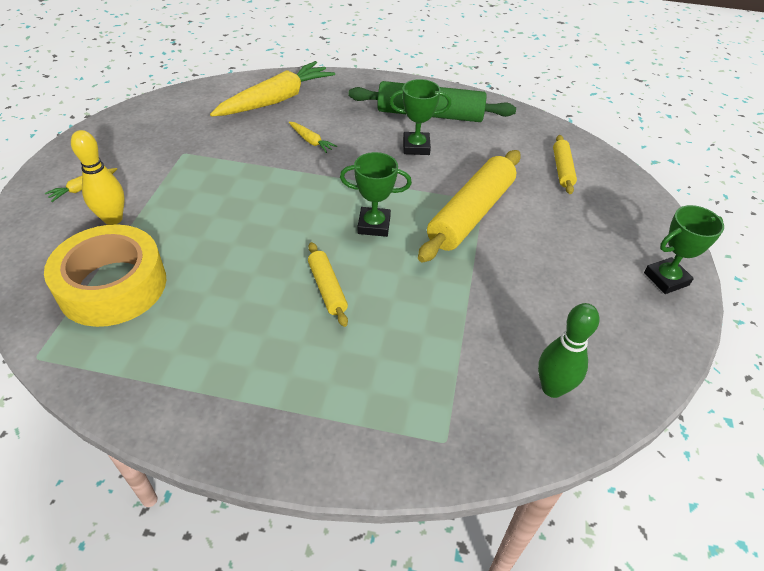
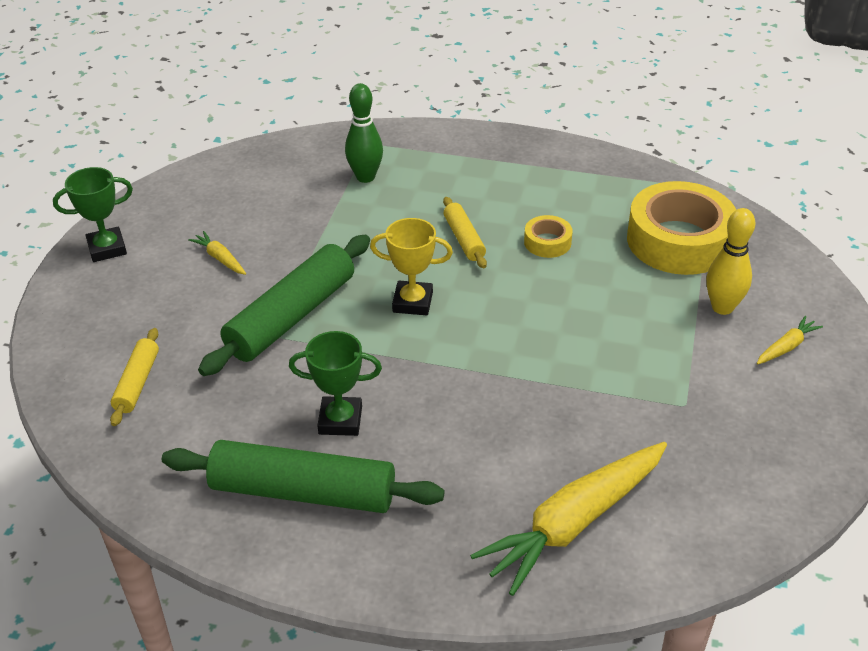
camera: 175 degrees left, 5 degrees down
(245, 284) = (547, 242): none -> yellow tape
(311, 141) = (501, 429): yellow carrot -> yellow carrot (220, 258)
(374, 225) = (412, 302): green trophy -> yellow trophy
(470, 214) = (292, 317): yellow rolling pin -> green rolling pin
(552, 388) = (273, 170): green bowling pin -> green bowling pin (365, 177)

